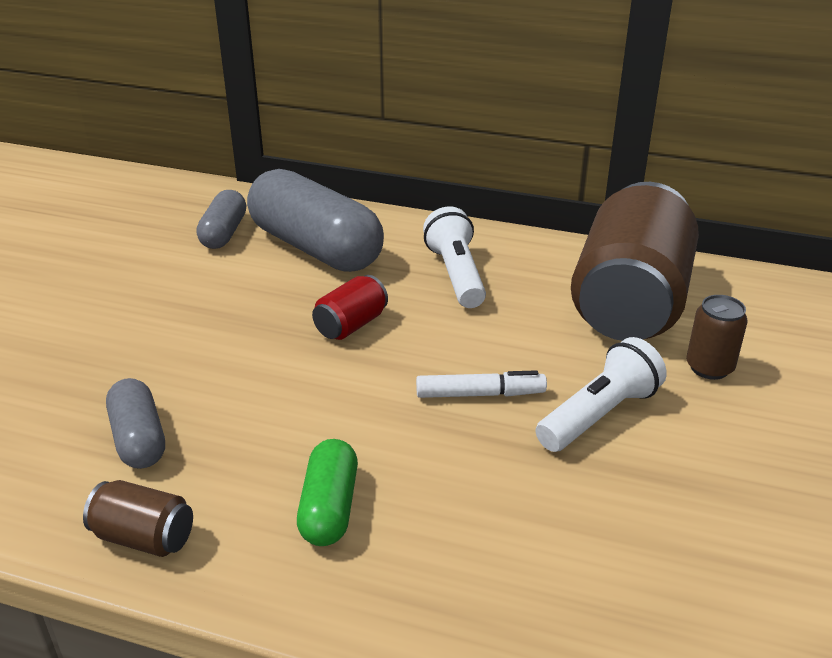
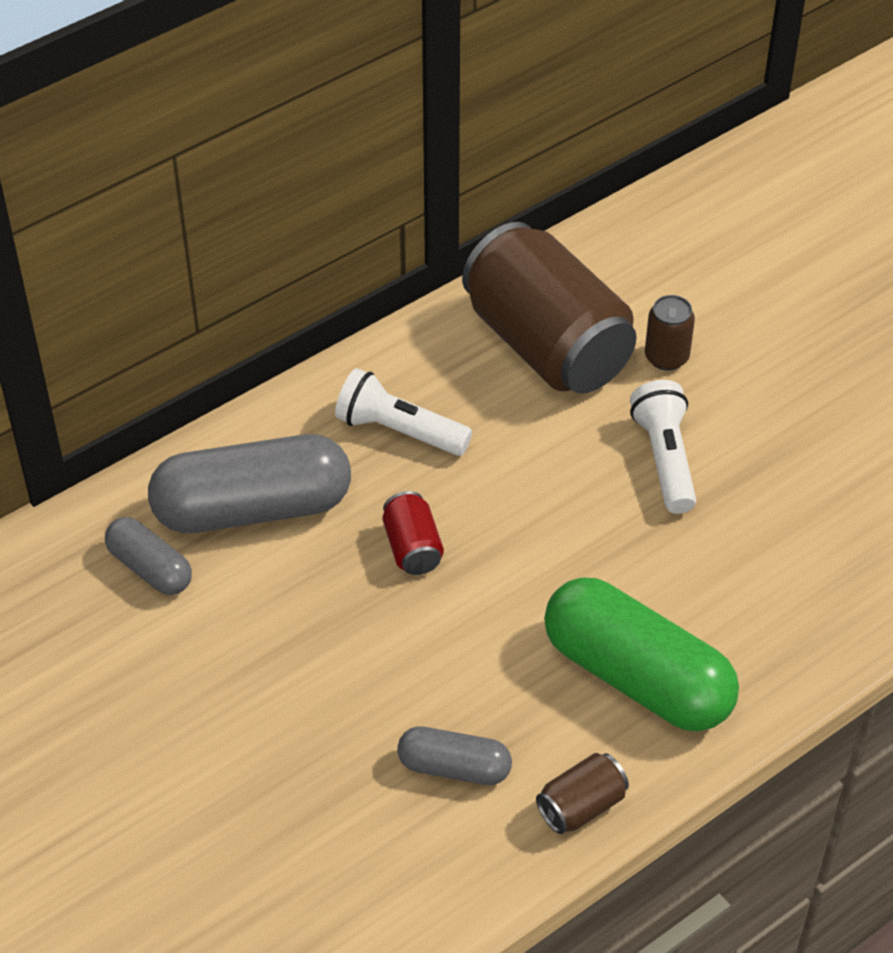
camera: 55 degrees left, 15 degrees up
(329, 508) = (637, 677): green capsule -> green capsule, size x1.92
(480, 394) = (581, 514): white marker -> none

